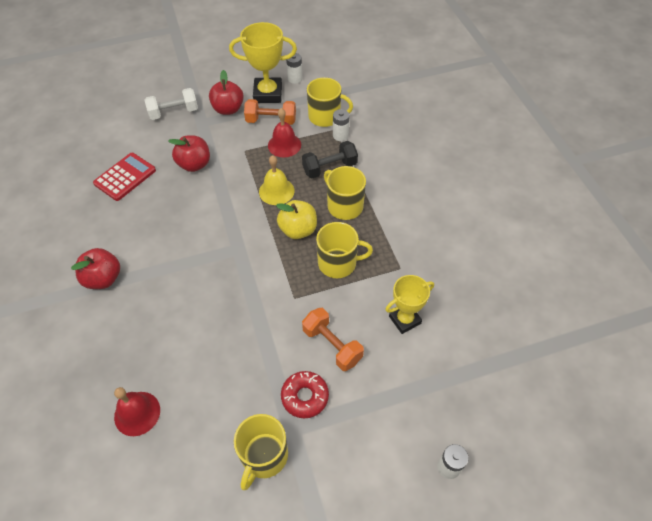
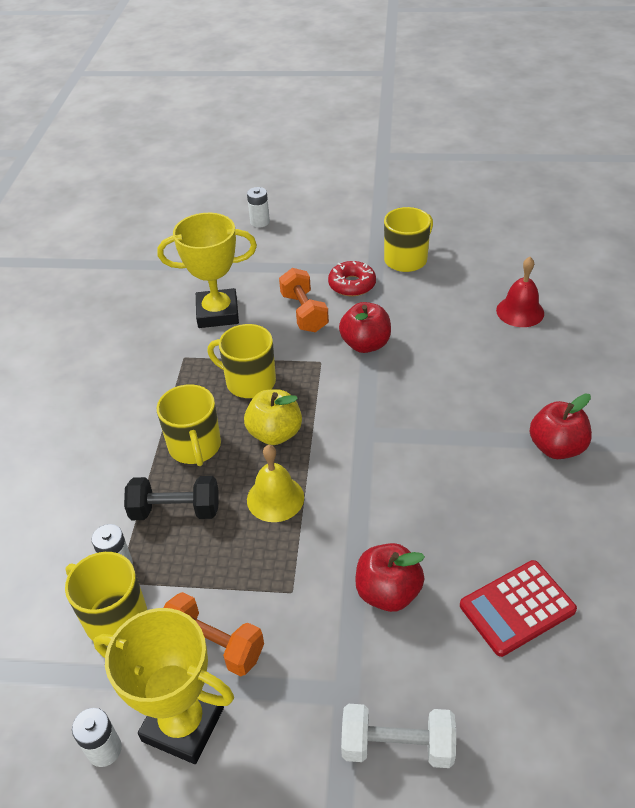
camera: 155 degrees left, 10 degrees down
(228, 109) = (281, 710): red apple -> red apple (365, 344)
(284, 145) = (219, 579): red bell -> none
(404, 320) = (217, 313): yellow trophy -> yellow trophy, size x1.53

